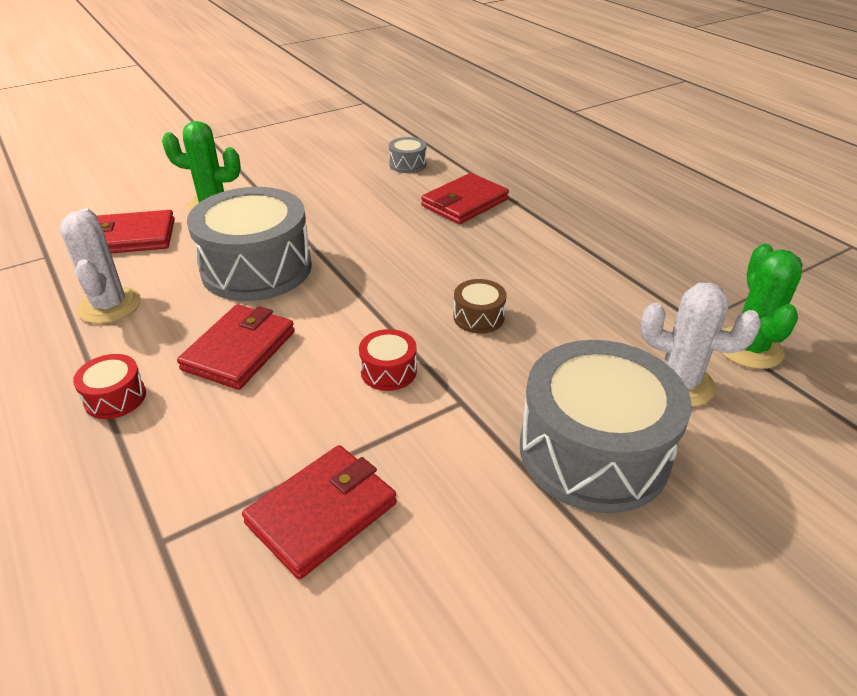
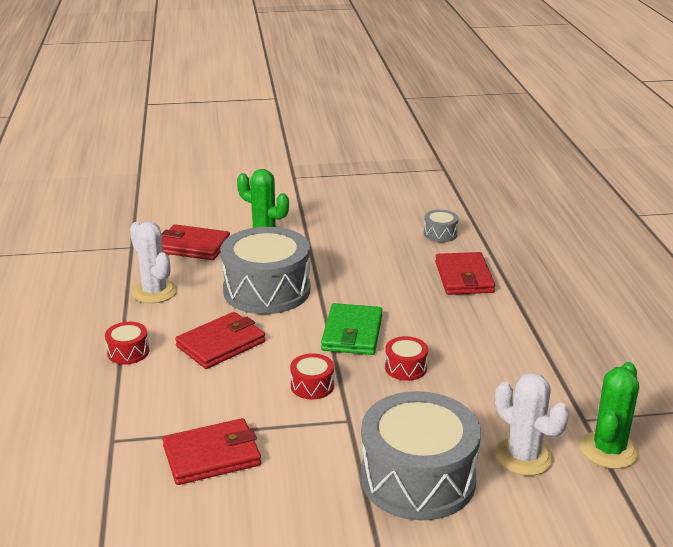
camera: 25 degrees right, 10 degrees down
(109, 306) = (154, 292): white cactus -> white cactus turned 45 degrees counterclockwise
(391, 293) = (352, 333): none -> green wallet
(464, 203) = (464, 277): red wallet -> red wallet turned 75 degrees counterclockwise
(478, 317) = (405, 368): brown drum -> red drum

